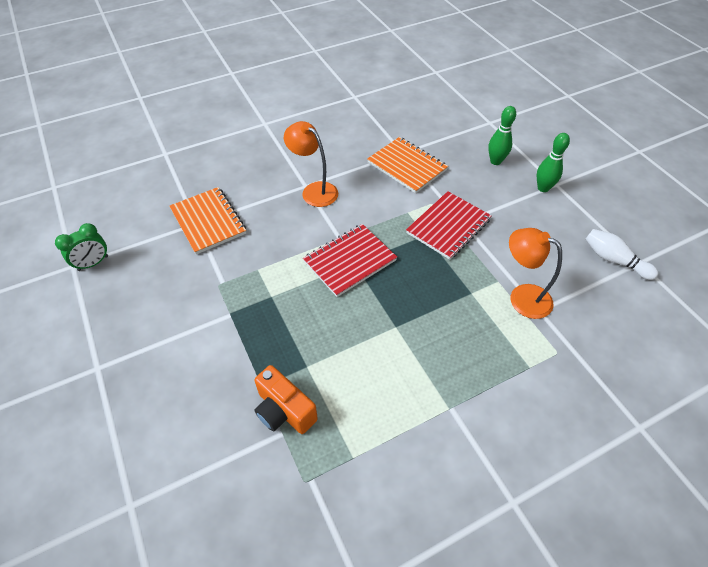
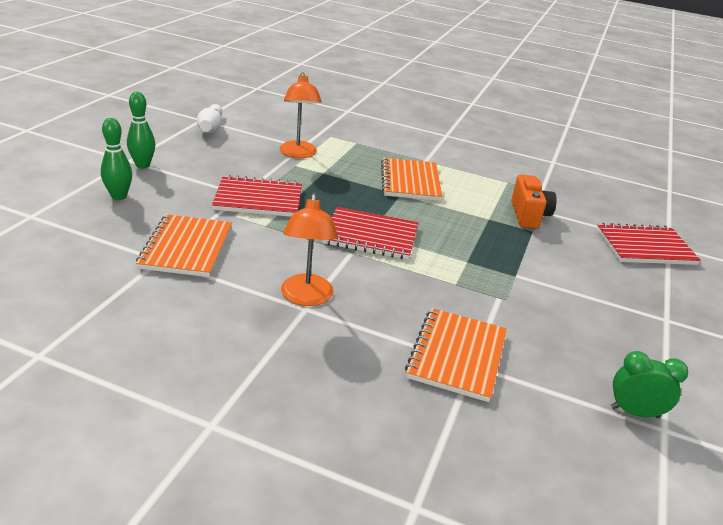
camera: 135 degrees left, 20 degrees down
(152, 471) = (645, 247): none -> red notebook
(414, 354) = (410, 181): none -> orange notebook

